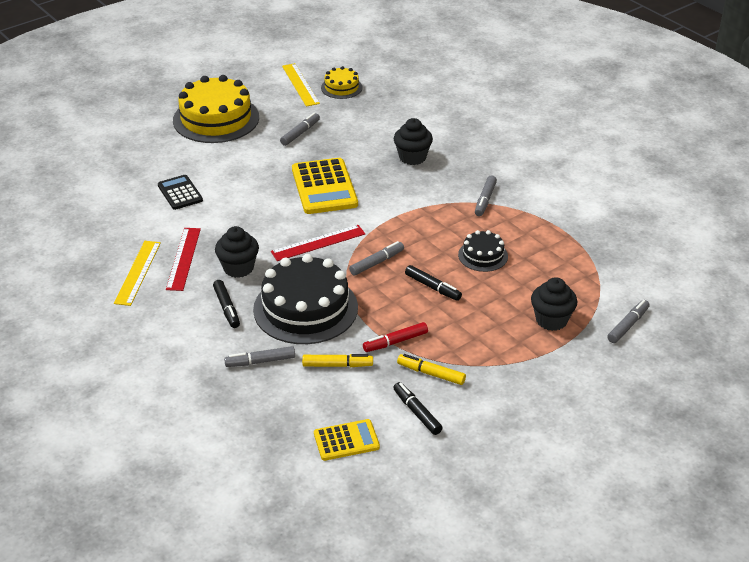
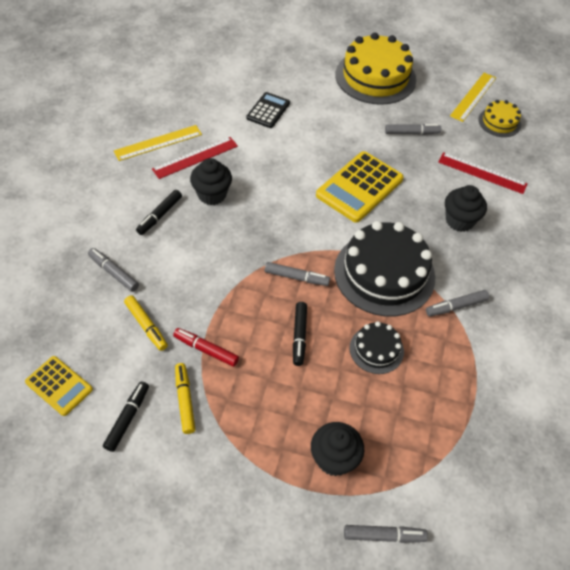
camera: 50 degrees right, 15 degrees up
(305, 308) = (199, 264): black cake -> black cake (384, 273)
(318, 243) = (286, 224): red ruler -> red ruler (482, 173)

